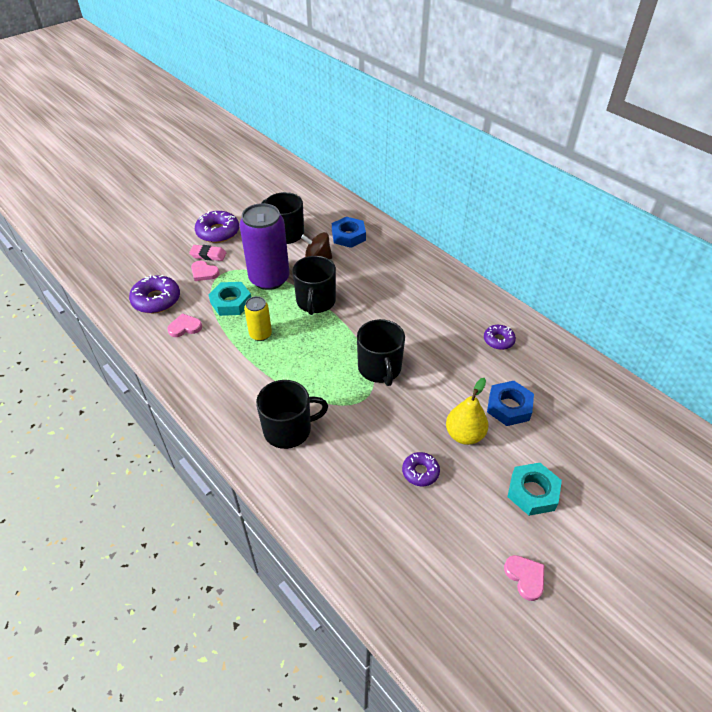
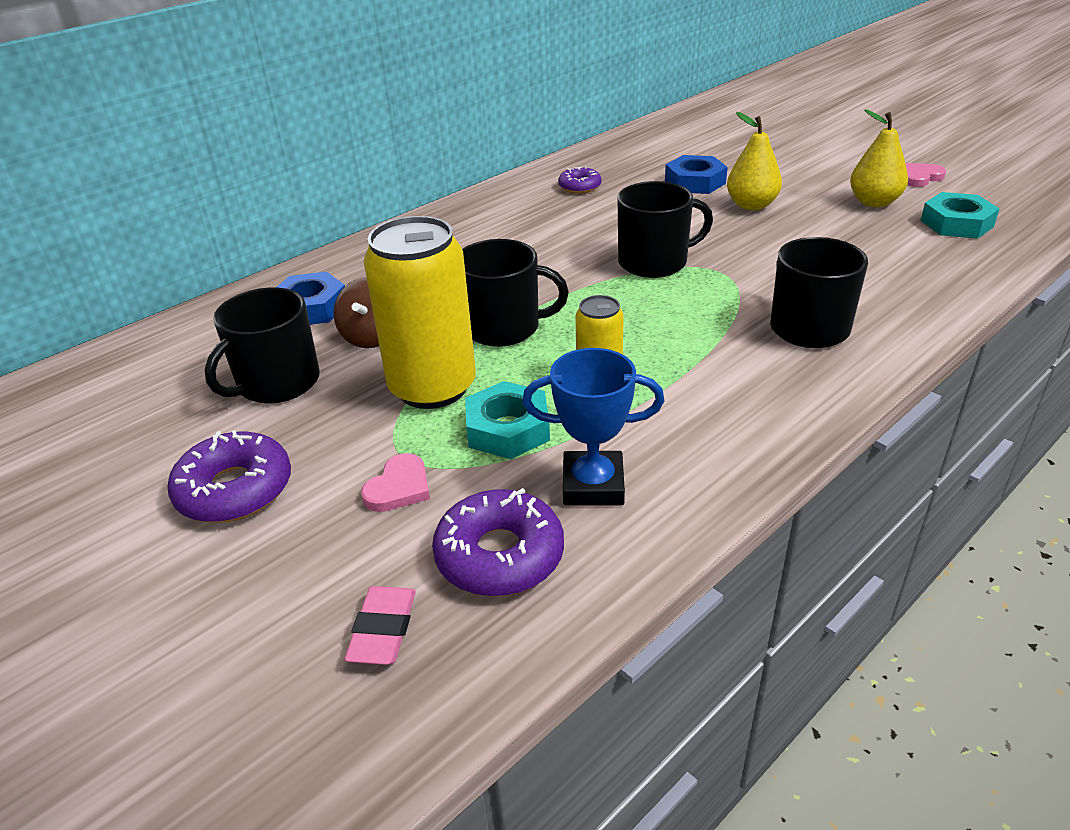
camera: 90 degrees left, 10 degrees down
(185, 327) = (593, 485): pink heart -> blue trophy
(208, 255) = (329, 491): pink eraser -> pink eraser (383, 630)
(269, 279) = (432, 387): purple can -> yellow can
(420, 472) = (824, 229): purple donut -> none
(469, 521) = (874, 202): none -> yellow pear
(532, 492) = (813, 172): turquoise nut -> turquoise nut (956, 223)

